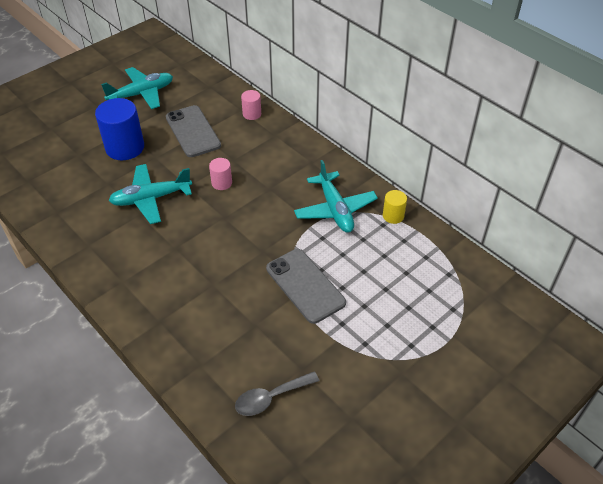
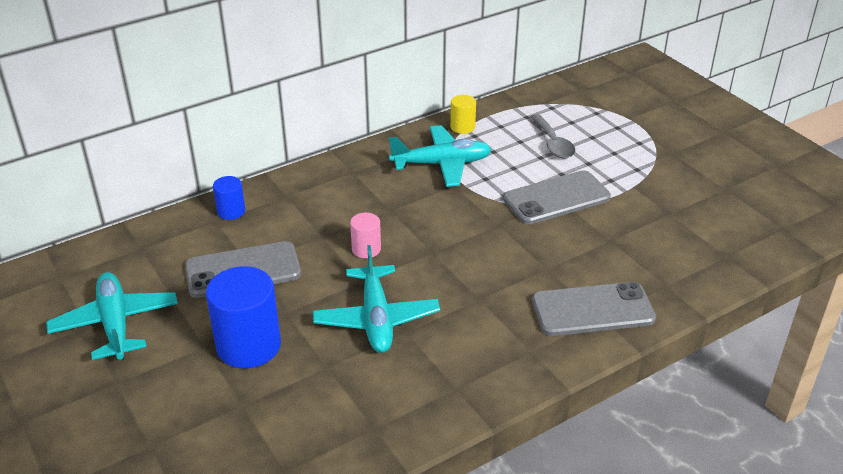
camera: 80 degrees left, 10 degrees down
(166, 315) = (592, 310): none -> grey phone
(252, 114) = (231, 211): pink cylinder -> blue cylinder
(271, 397) = (706, 236): grey spoon -> grey spoon (553, 143)

